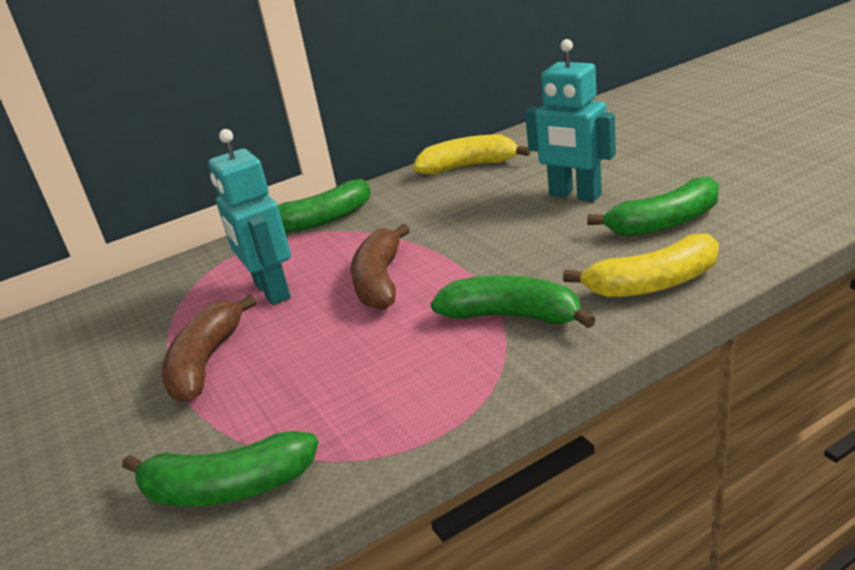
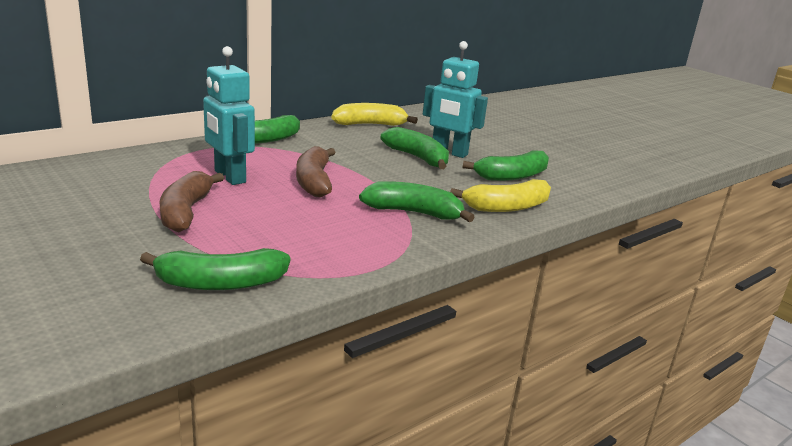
camera: 15 degrees left, 5 degrees down
(528, 213) = (418, 158): none -> green banana

